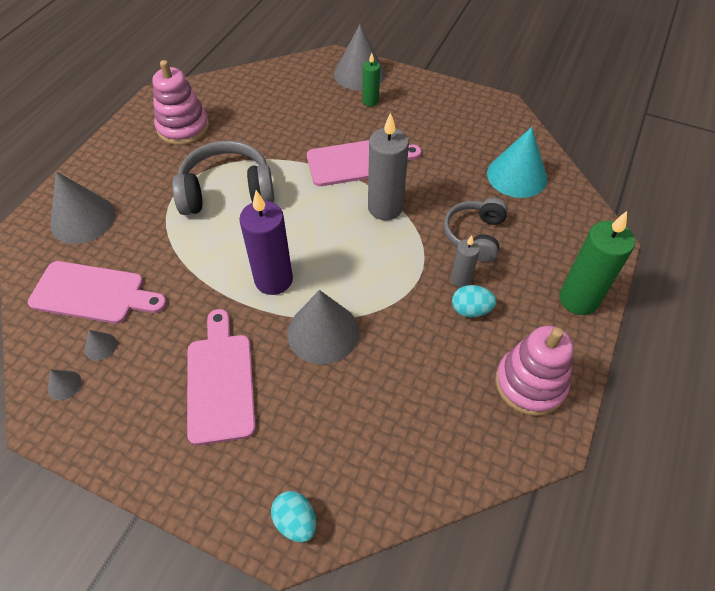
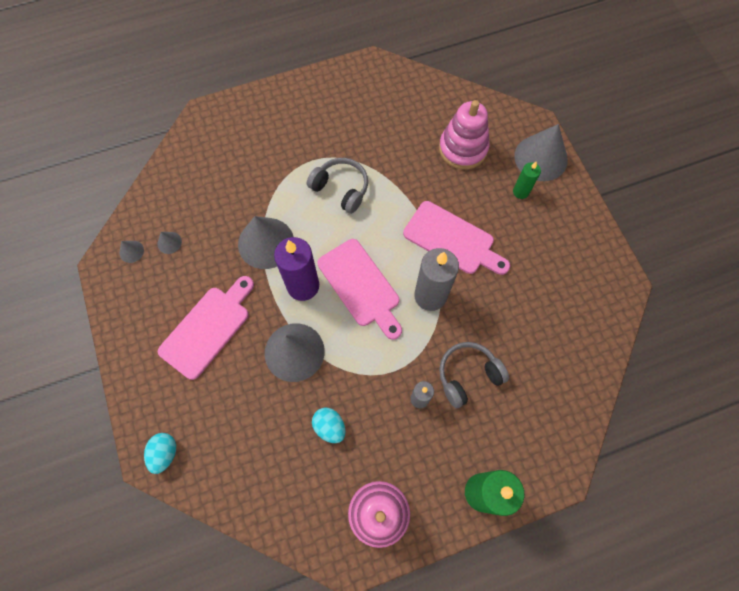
camera: 45 degrees right, 15 degrees up
(83, 219) = (237, 136): grey cone -> grey cone (266, 243)
(93, 293) = (196, 200): pink cutting board -> pink cutting board (361, 286)
(183, 128) = (363, 108): pink stacking toy -> pink stacking toy (463, 149)
(227, 191) = (341, 189): grey headphones -> grey headphones, size x0.67
(470, 310) = (400, 427): turquoise egg -> turquoise egg (329, 427)
(517, 175) = (558, 356): turquoise cone -> none

